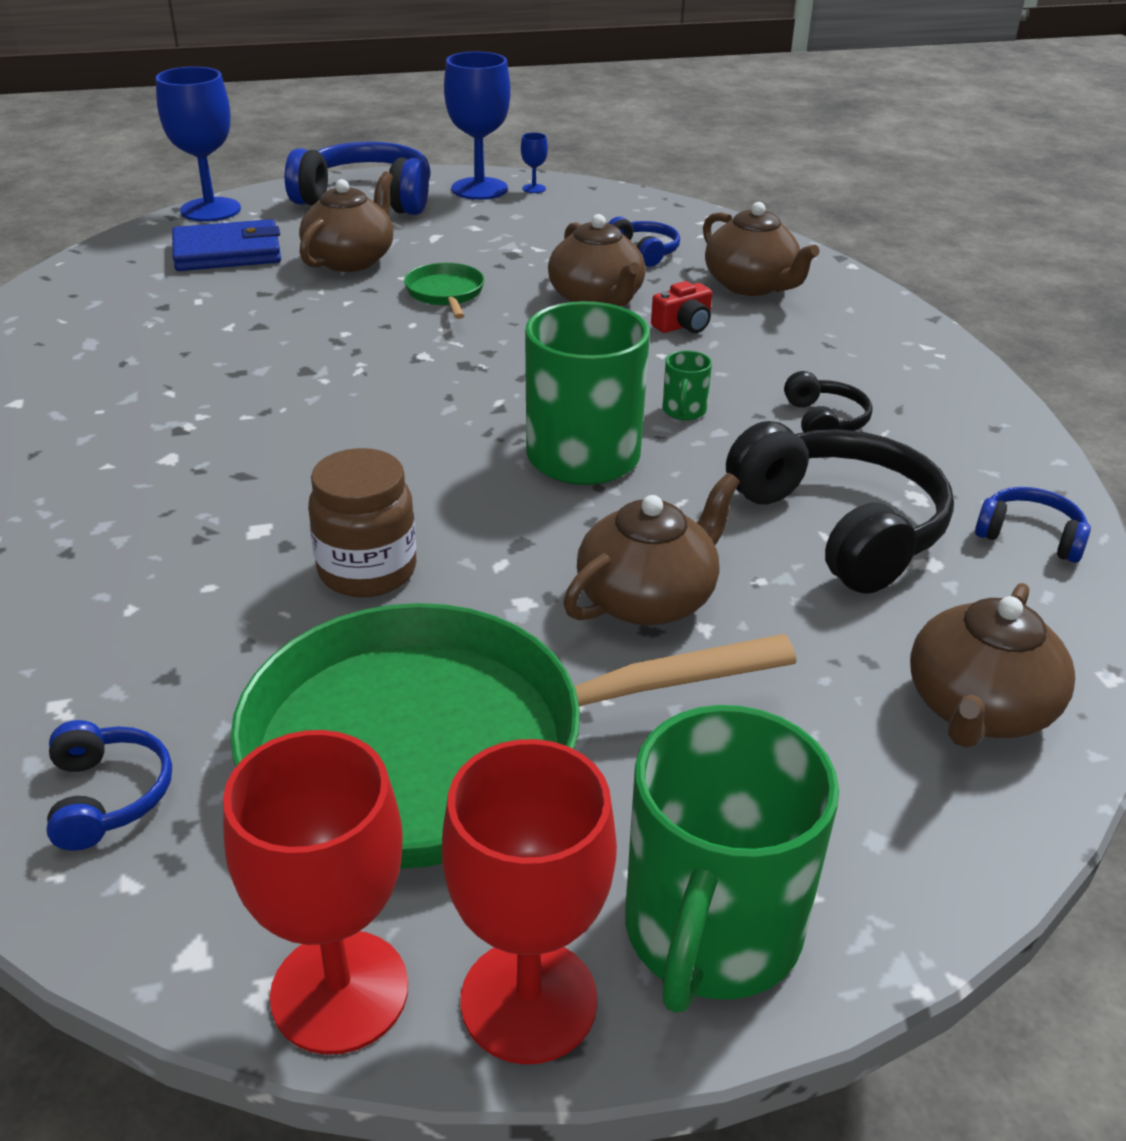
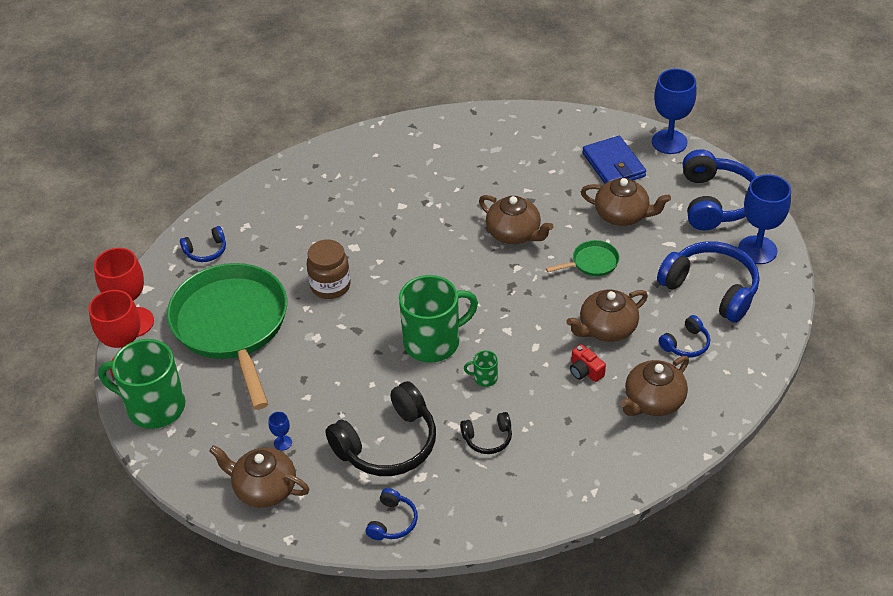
camera: 85 degrees right, 10 degrees up
(534, 188) = (771, 276): blue goblet -> blue goblet (283, 443)
(541, 223) = (711, 289): none -> blue headphones
(648, 598) = (323, 376): brown teapot -> brown teapot (514, 233)

